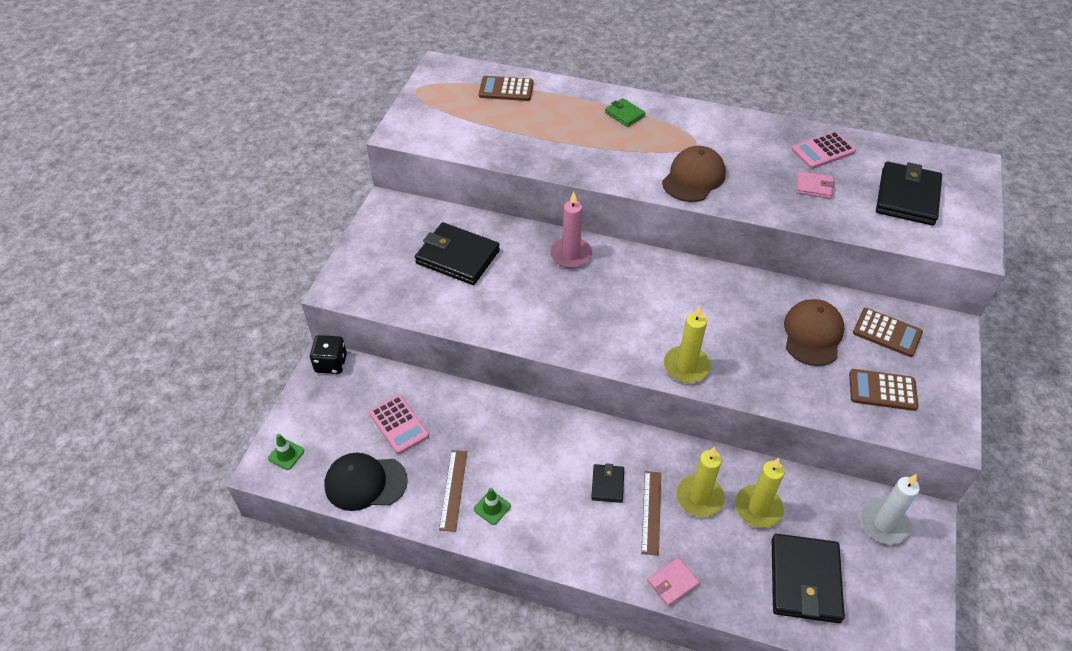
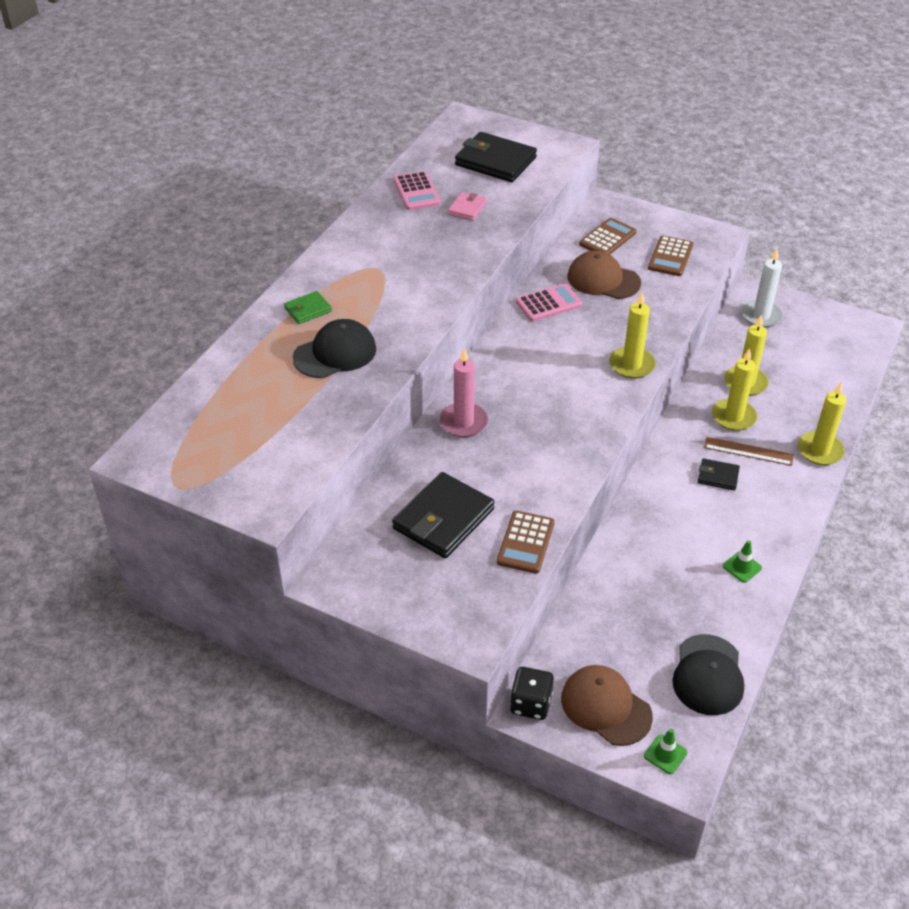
camera: 80 degrees left, 5 degrees down
(398, 424) = (631, 639): pink calculator -> pink calculator (548, 303)
(453, 489) = (719, 597): brown ruler -> none
(506, 89) = (217, 400): brown calculator -> brown calculator (525, 542)
(575, 137) = (335, 353): none -> black cap
(672, 583) = (820, 450): pink wallet -> yellow candle
(693, 177) = (431, 279): brown cap -> brown cap (605, 707)
(805, 580) = (814, 371): black wallet -> none

